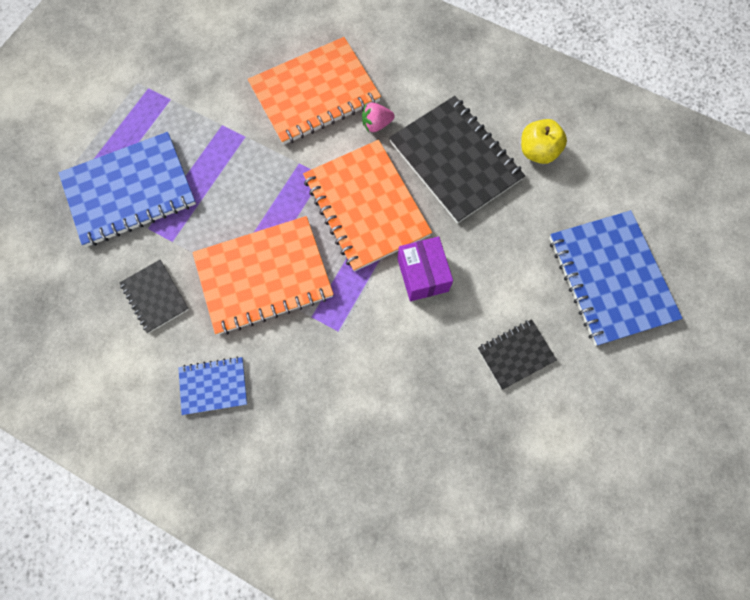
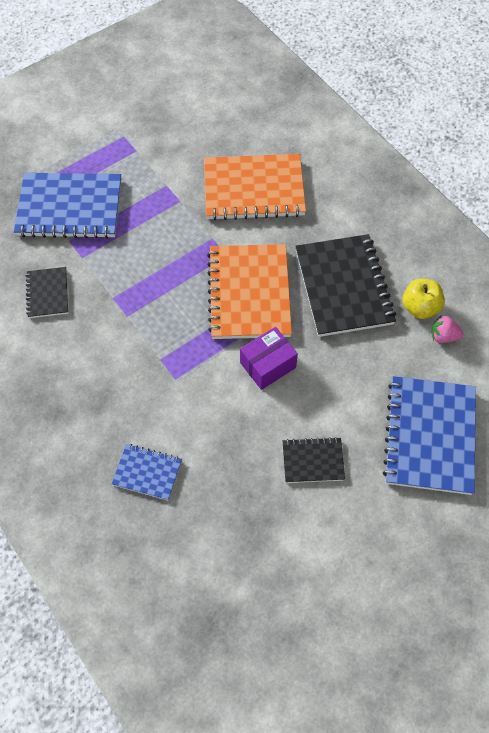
camera: 25 degrees right, 10 degrees down
(213, 386) = (57, 378): blue notebook -> blue notebook (147, 472)
(264, 277) = (139, 313): orange notebook -> none
(376, 124) = (292, 232): pink strawberry -> pink strawberry (443, 336)
(422, 275) = (268, 365): purple box -> purple box turned 45 degrees clockwise

